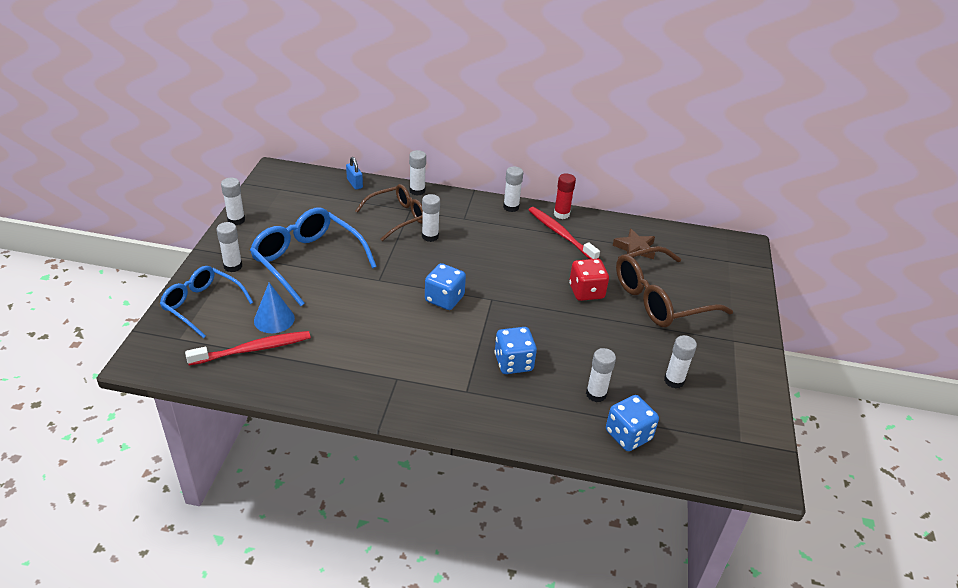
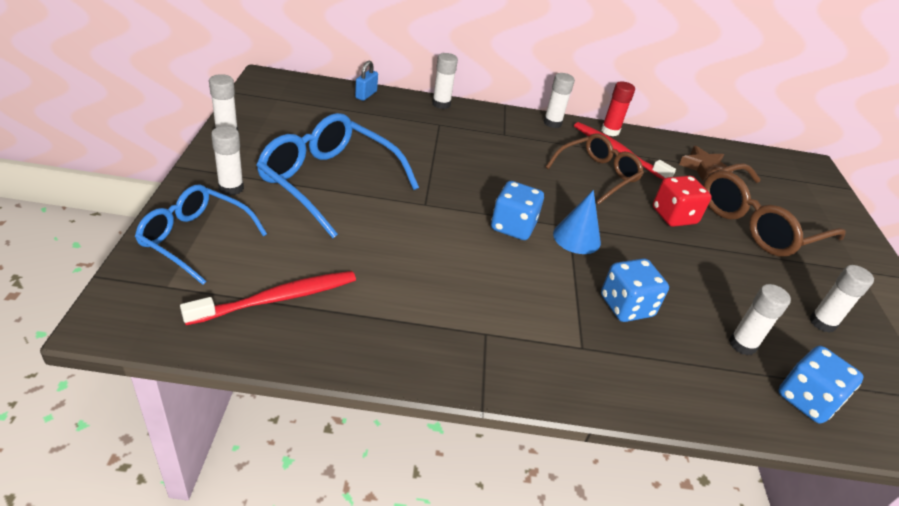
camera: 10 degrees left, 0 degrees up
(274, 319) = (299, 256): blue cone -> blue cone (576, 238)
(354, 183) = (366, 95): blue padlock -> blue padlock turned 60 degrees clockwise
(397, 217) = (427, 132): brown glasses -> brown glasses (597, 175)
(430, 236) = (472, 153): white glue stick -> none

